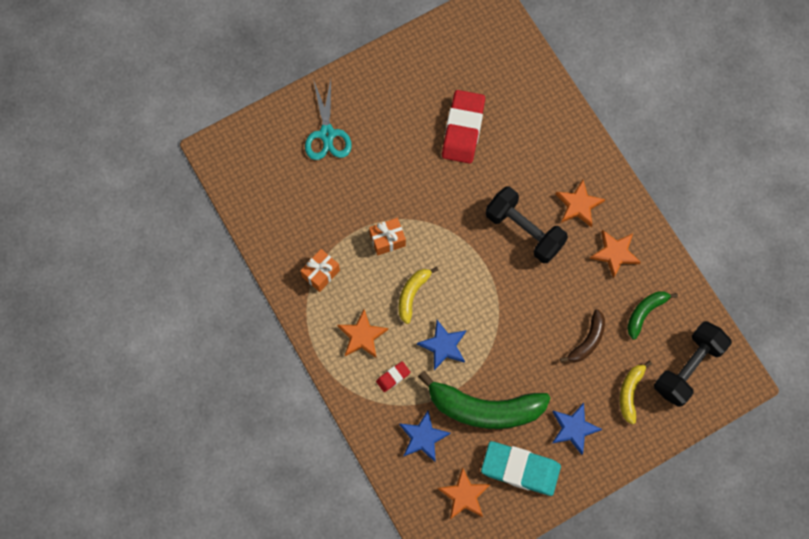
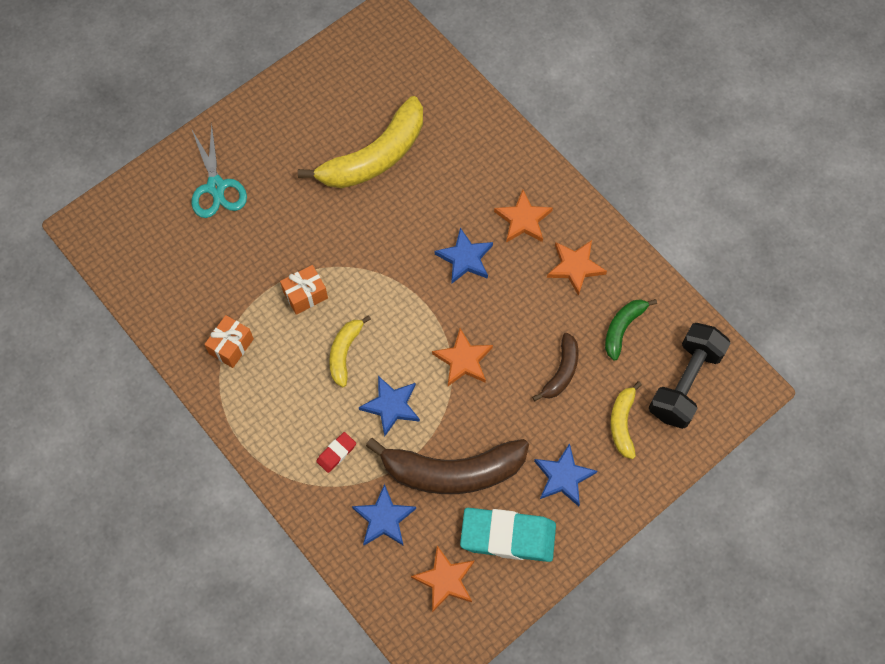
camera: 10 degrees left, 5 degrees down
(362, 336) = (292, 411): orange star -> orange star (463, 360)
(463, 129) = (375, 156): red eraser -> yellow banana
(484, 408) = (452, 471): green banana -> brown banana
(524, 230) = (465, 258): black dumbbell -> blue star

